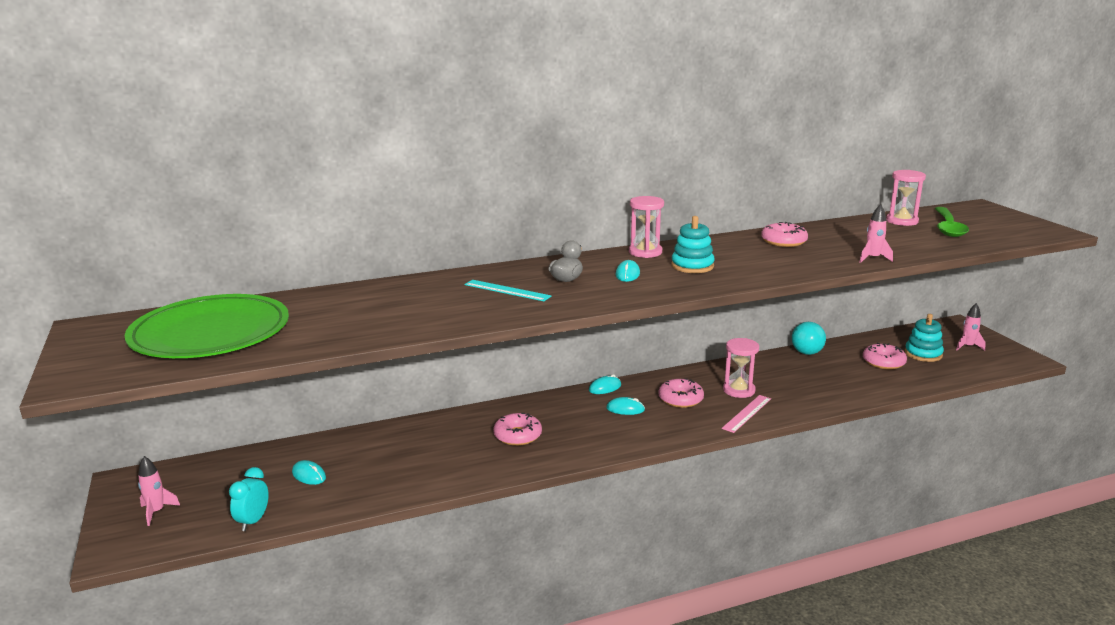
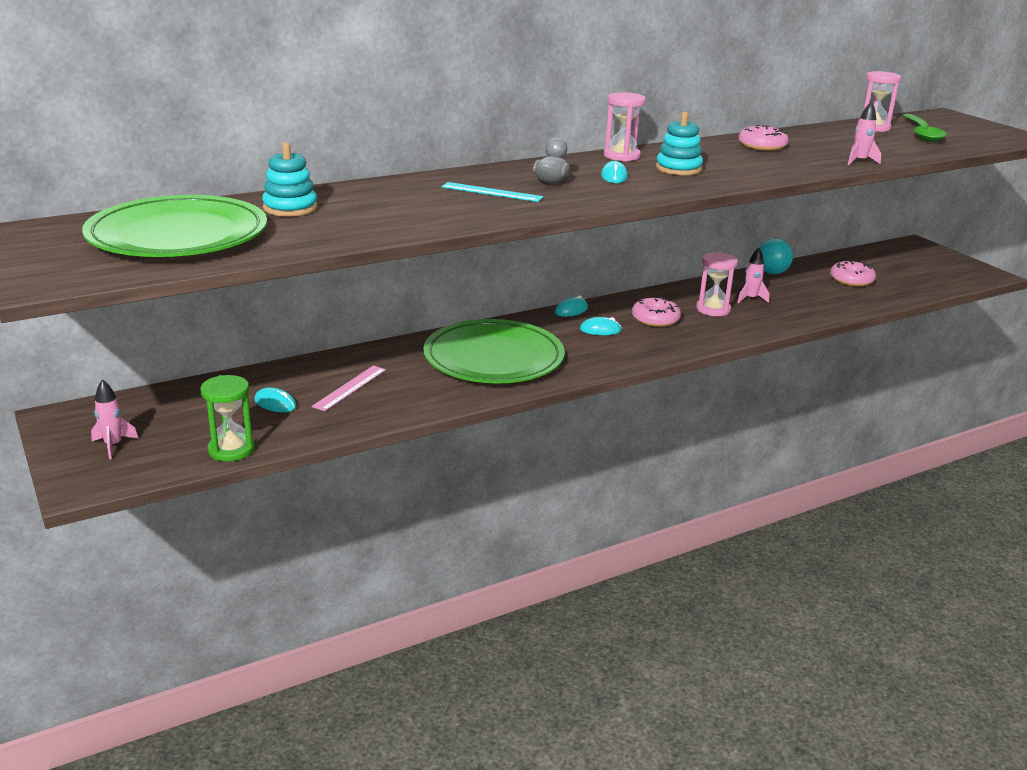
camera: 10 degrees left, 5 degrees up
(253, 521) = (231, 450): turquoise clock -> green hourglass
(517, 436) = (493, 358): pink donut -> green plate
(747, 413) = (728, 330): pink ruler -> pink ruler (350, 388)
(923, 354) = (888, 272): turquoise stacking toy -> turquoise stacking toy (290, 208)
(967, 347) = (930, 264): pink rocket -> pink rocket (750, 299)

